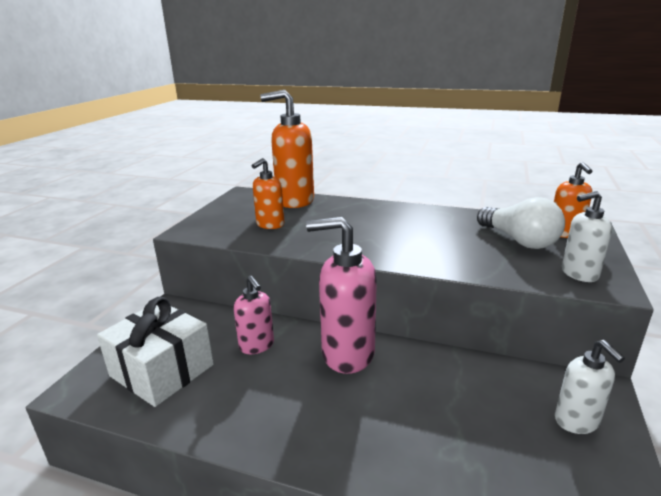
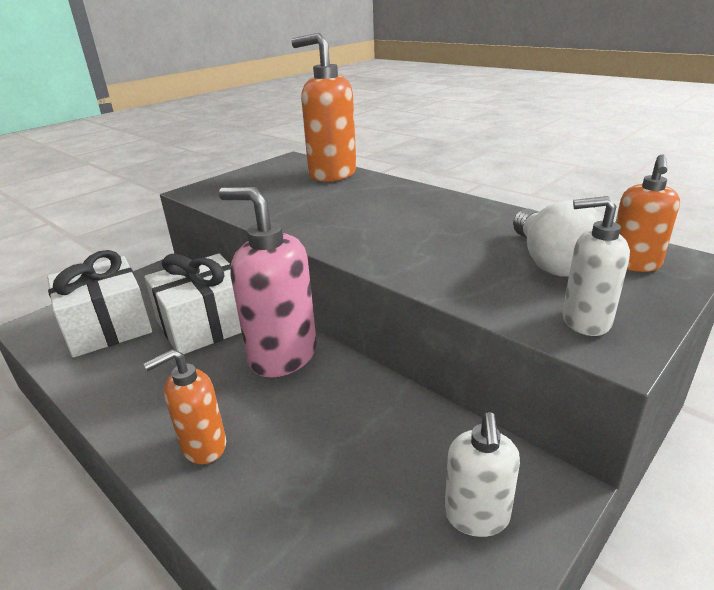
camera: 25 degrees right, 5 degrees up
(257, 345) = (205, 324): pink soap dispenser -> white gift
(270, 225) = (277, 196): orange soap dispenser -> orange soap dispenser (203, 446)

